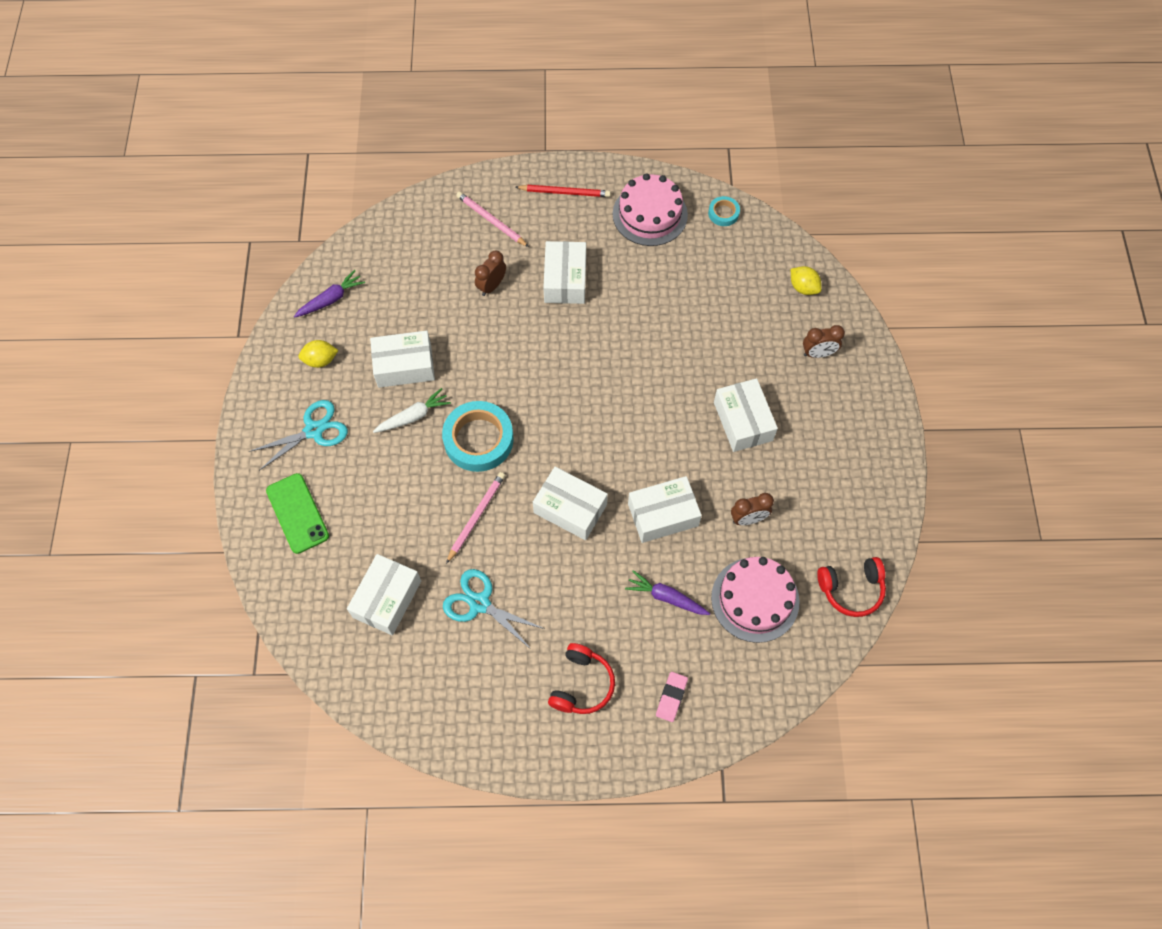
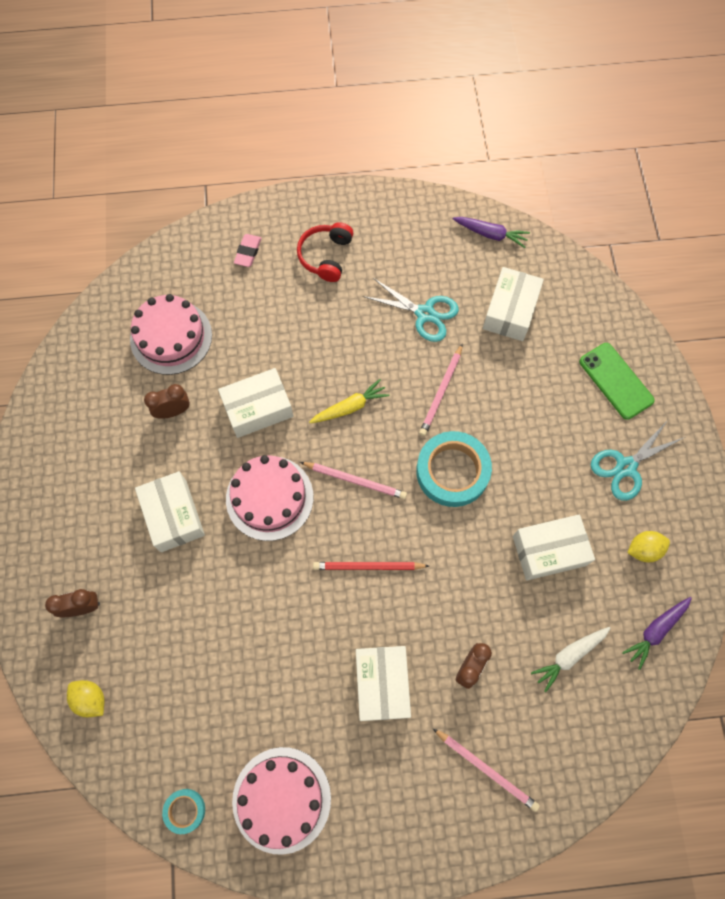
camera: 175 degrees right, 5 degrees up
(413, 416) = (526, 491): white carrot -> white carrot (569, 656)
(565, 192) = (396, 827): red pencil -> red pencil (368, 566)
(570, 508) = (350, 407): white box -> yellow carrot
(571, 438) = (355, 480): none -> pink pencil
(653, 430) = (269, 498): none -> pink cake
(666, 597) = (253, 332): purple carrot -> purple carrot (490, 234)
(851, 589) = (80, 353): red headphones -> none

